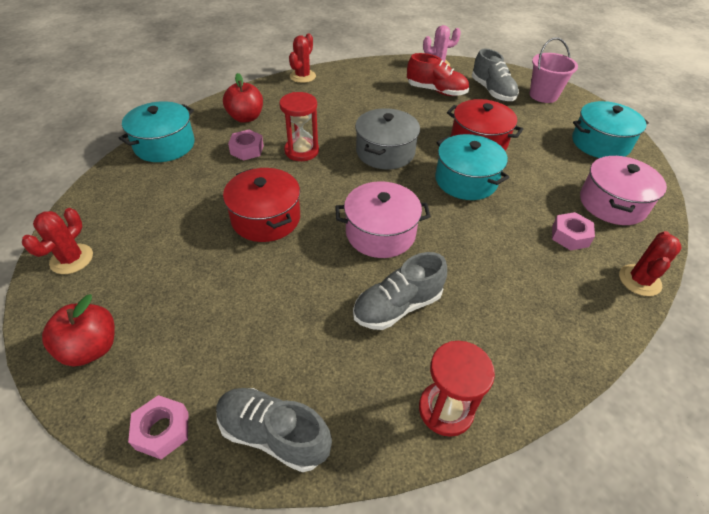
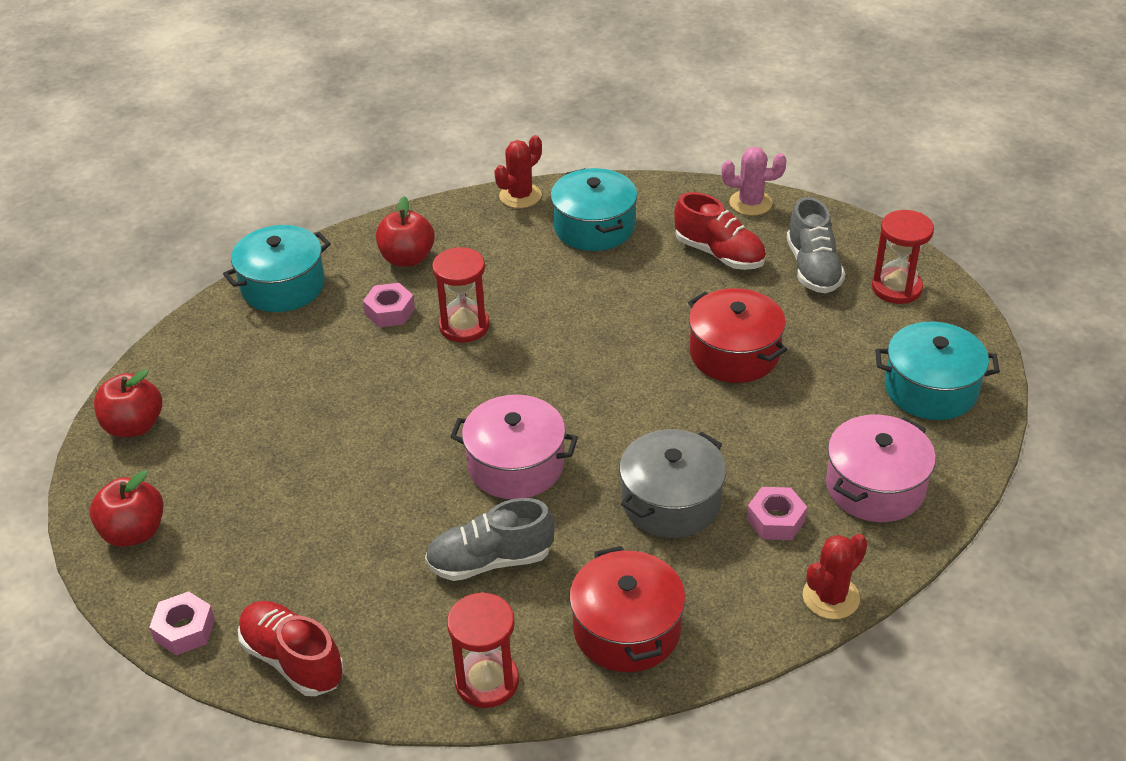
camera: 20 degrees right, 5 degrees down
(72, 259) = (134, 426): red cactus -> red apple
(266, 218) = (377, 417): red pot -> red pot (627, 629)
(273, 434) = (292, 660): grey shoe -> red shoe
(385, 152) = (583, 347): grey pot -> grey pot (671, 502)
(466, 180) = (676, 412): turquoise pot -> turquoise pot (594, 227)
(543, 95) = (896, 288): pink bucket -> red hourglass

